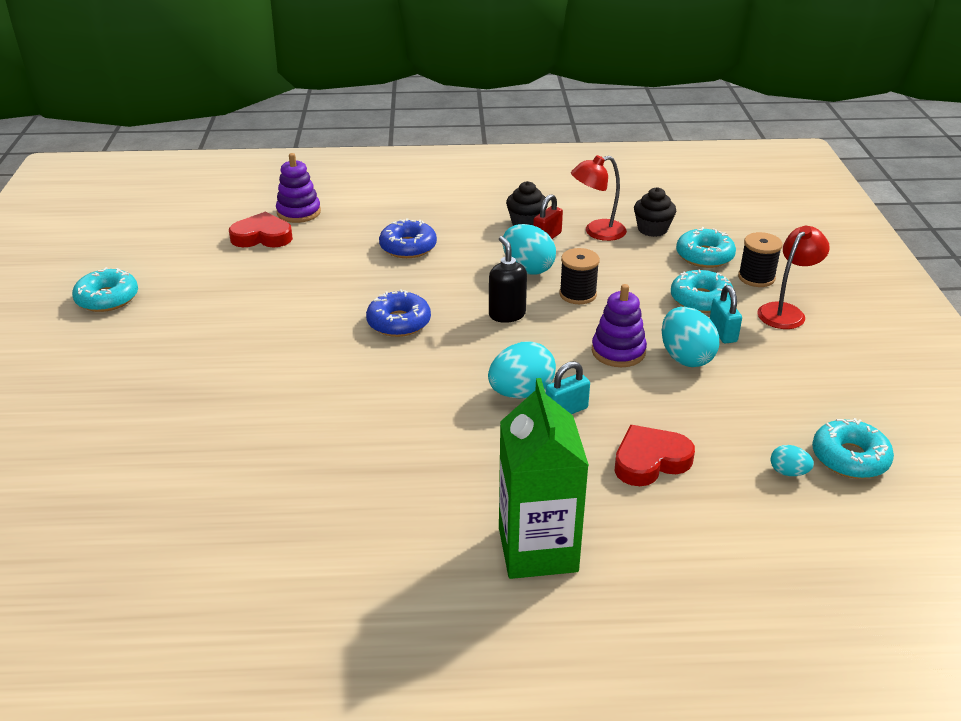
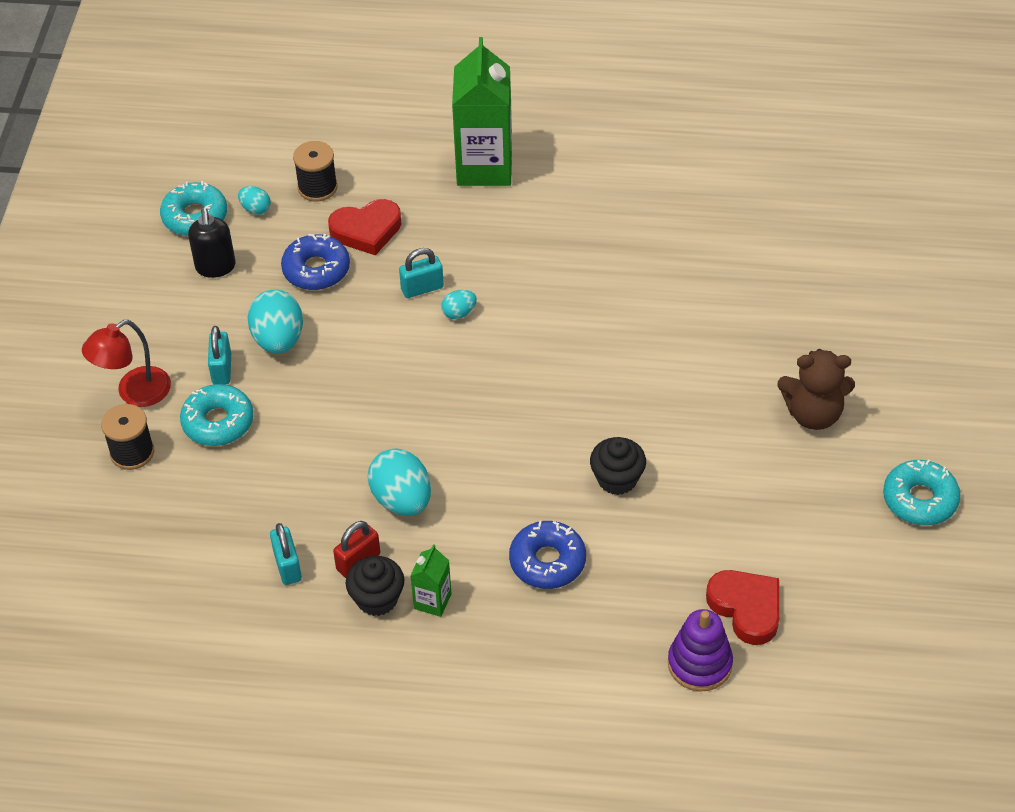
camera: 170 degrees left, 15 degrees up
(180, 344) = (813, 414): none -> brown teddy bear
(262, 236) = (746, 608): red heart -> red heart turned 135 degrees counterclockwise
(399, 322) = (571, 422): blue donut -> blue donut (316, 270)
(487, 224) = (432, 601): none -> green carton
(507, 314) = (447, 421): black soap dispenser -> black soap dispenser (215, 267)
(521, 392) = (459, 313): turquoise egg -> turquoise egg, size x0.51
(577, 294) = (356, 446): black spool -> black spool (317, 187)
(597, 232) = (287, 566): red lamp -> turquoise padlock
(618, 351) = (344, 355): purple stacking toy -> none
(652, 229) = (210, 564): black cupcake -> black cupcake (617, 479)
(704, 256) = (171, 500): turquoise donut -> none

